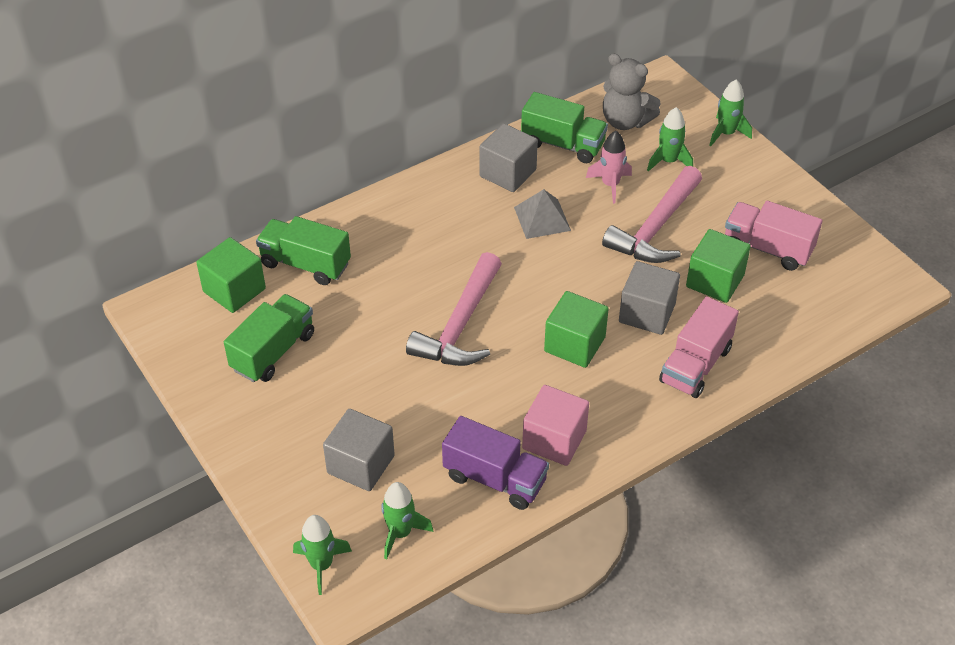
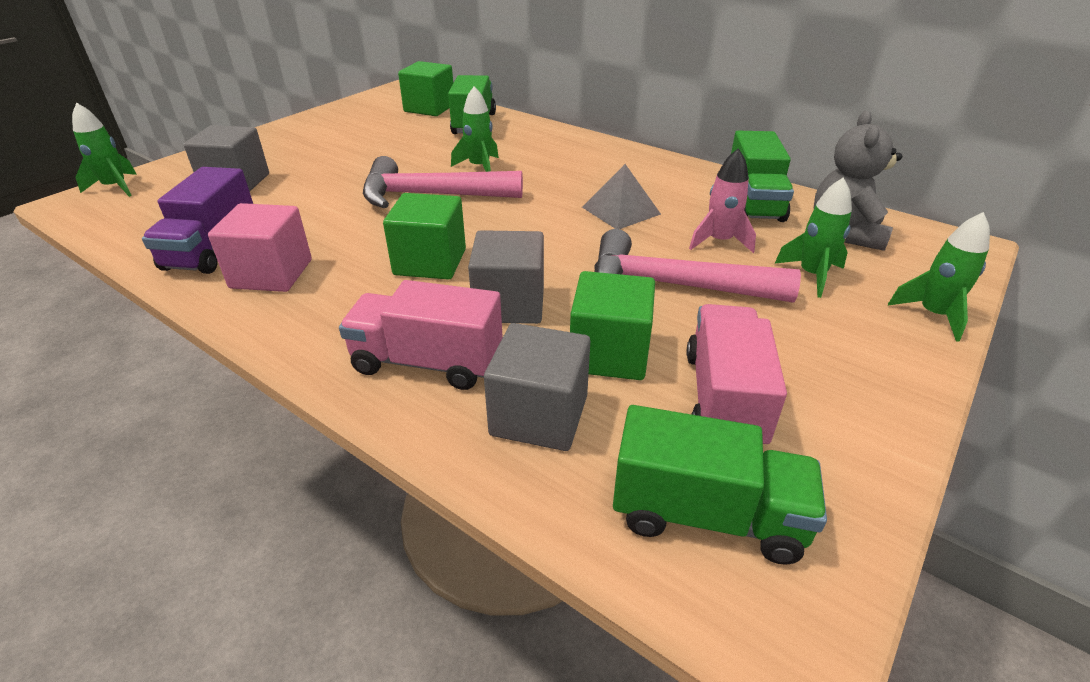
camera: 70 degrees right, 10 degrees down
(273, 352) = (366, 130): green truck -> green truck (707, 515)
(400, 533) = (145, 213): green rocket -> green rocket (479, 167)
(508, 173) = (672, 182): grey cube -> grey cube (539, 415)

